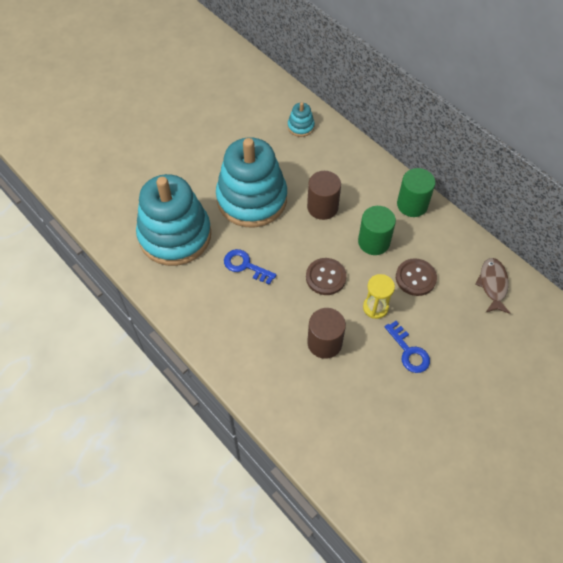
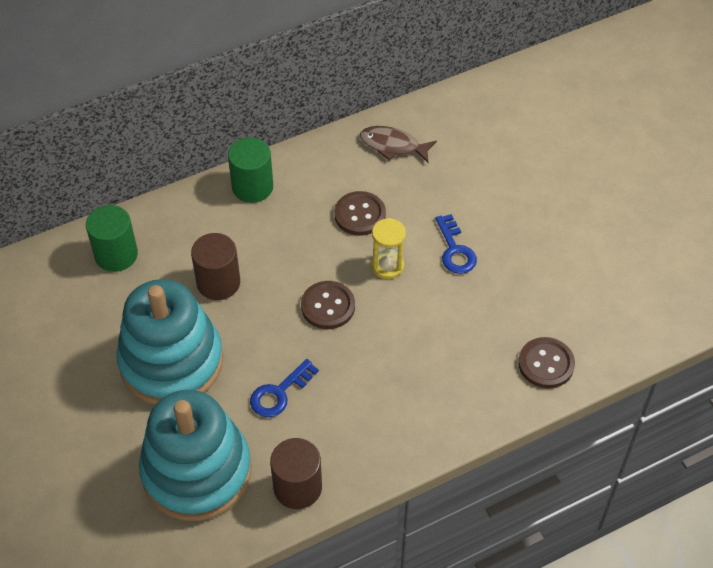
camera: 75 degrees left, 5 degrees down
(300, 127) = (69, 273): turquoise stacking toy -> none
(323, 441) = (546, 364): none -> brown button
(324, 343) = (420, 331): brown cylinder -> brown cylinder (297, 487)
(374, 242) = (293, 242): green cylinder -> green cylinder (116, 254)
(409, 351) = (455, 250): blue key -> blue key turned 90 degrees clockwise

